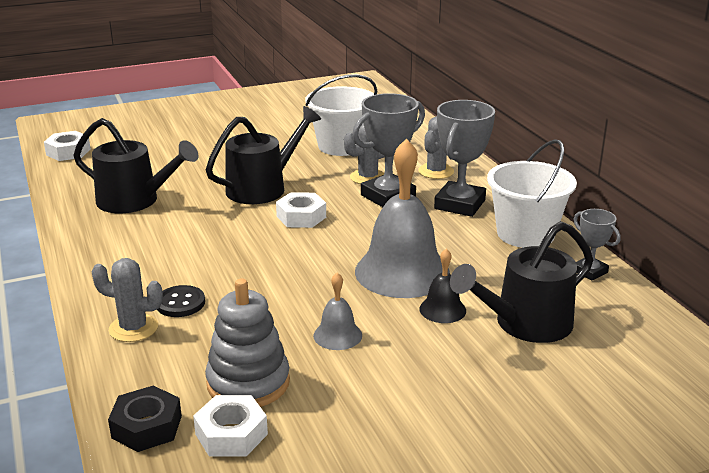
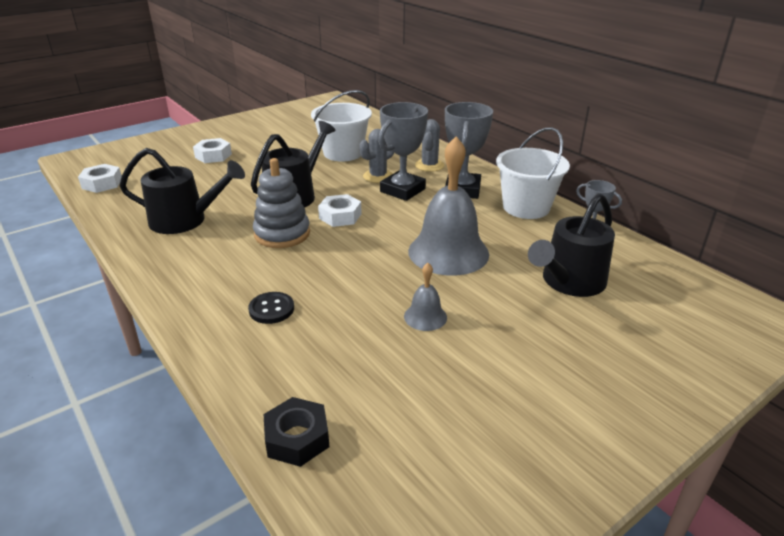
camera: 15 degrees left, 5 degrees up
(133, 328) = (238, 340): grey cactus -> none
(231, 434) = (380, 429): white nut -> white nut (213, 156)
(248, 383) = (370, 375): grey stacking toy -> grey stacking toy (282, 234)
(442, 309) = (498, 280): black bell -> none

